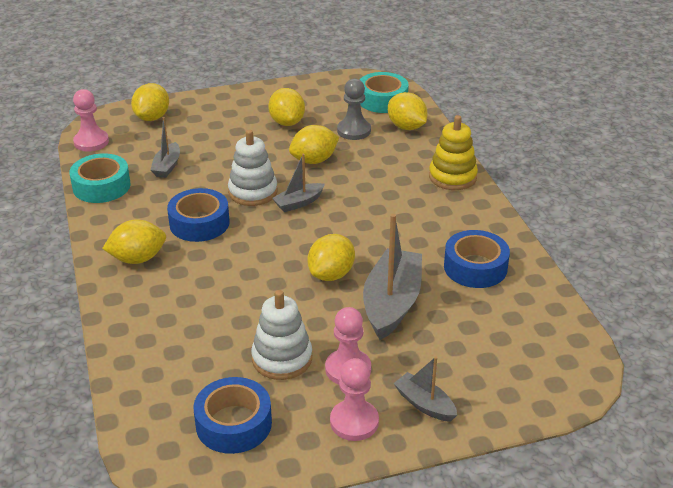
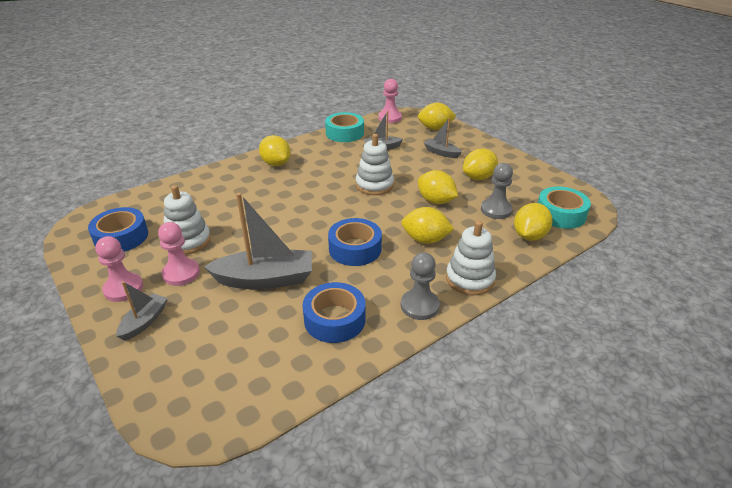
camera: 70 degrees right, 0 degrees up
(199, 223) = (325, 174): blue tape -> blue tape (355, 249)
(298, 203) = (373, 207): grey boat -> grey boat (441, 153)
(331, 274) = (291, 241): yellow lemon -> yellow lemon (425, 240)
(452, 177) = (470, 279): yellow stacking toy -> white stacking toy
(477, 214) = (419, 306): none -> grey pawn

